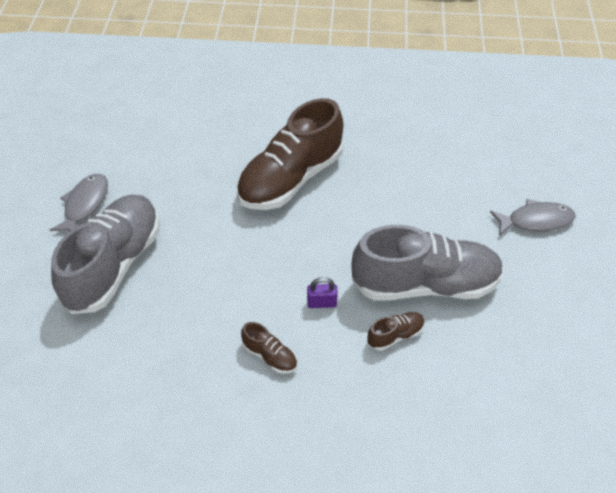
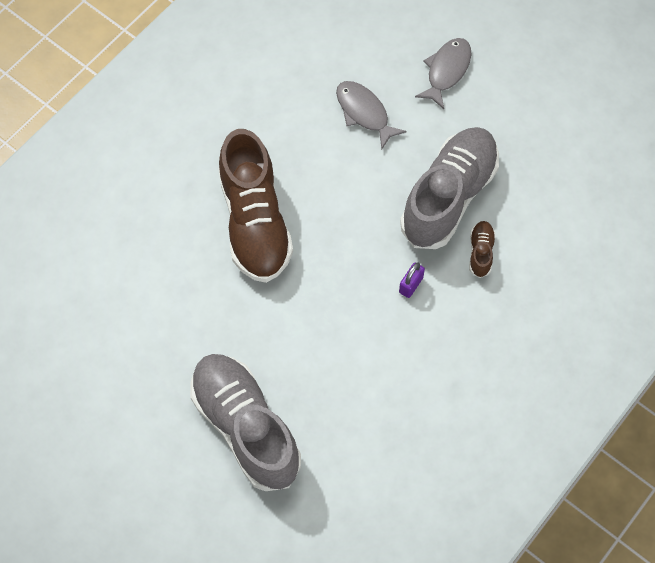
camera: 55 degrees left, 15 degrees up
(85, 204) = (148, 416): grey fish -> grey fish (364, 113)
(270, 356) = (434, 356): brown shoe -> none

